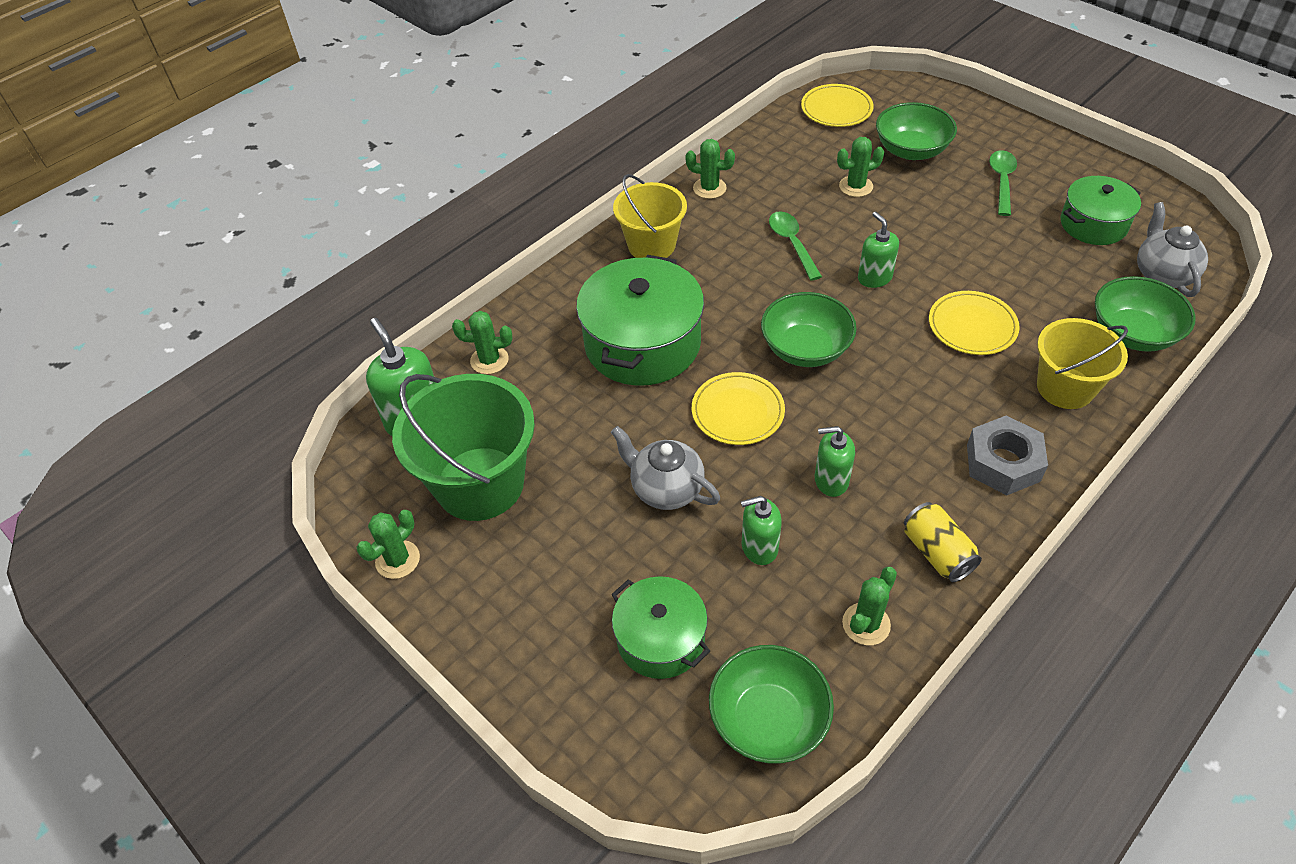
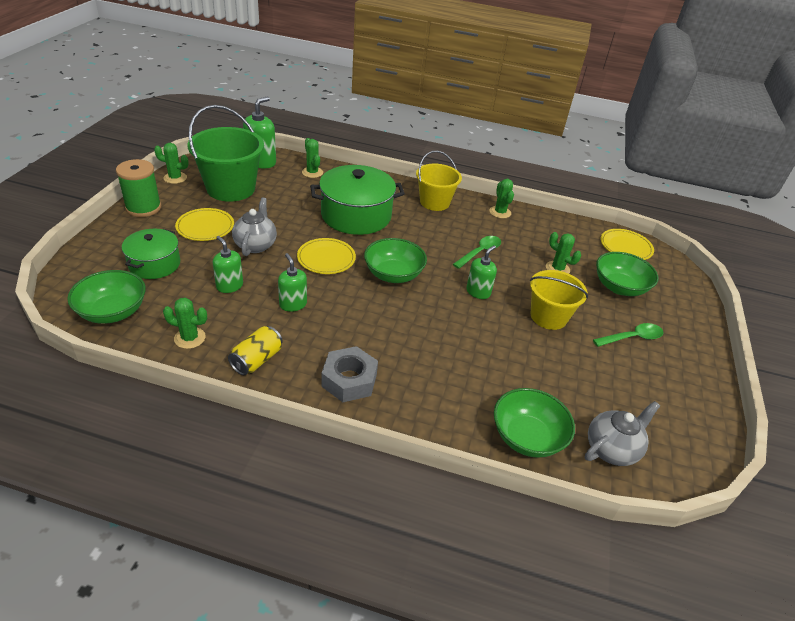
camera: 55 degrees right, 10 degrees down
(476, 628) = (143, 208): none -> green spool
(972, 326) = (468, 345): yellow plate -> yellow plate (205, 227)
(1065, 387) = (441, 403): yellow bucket -> yellow bucket (548, 316)
(1093, 224) = (633, 397): green pot -> none

